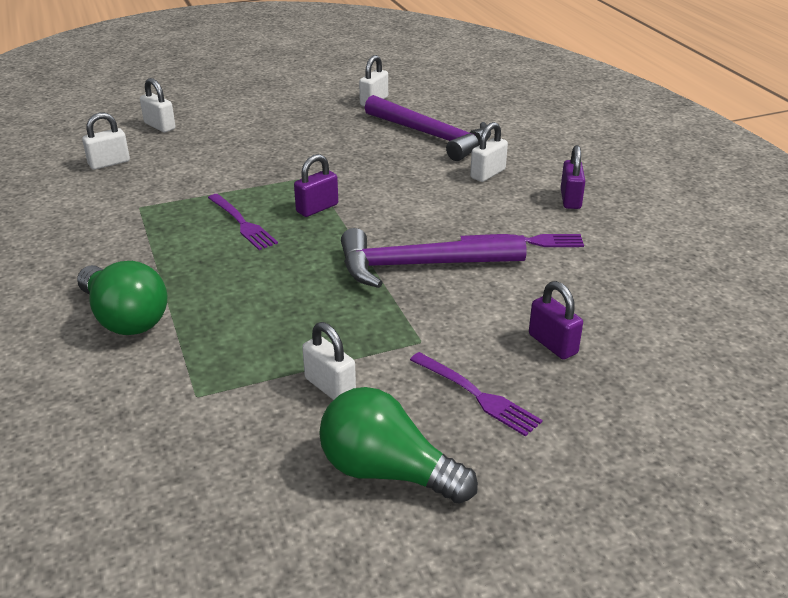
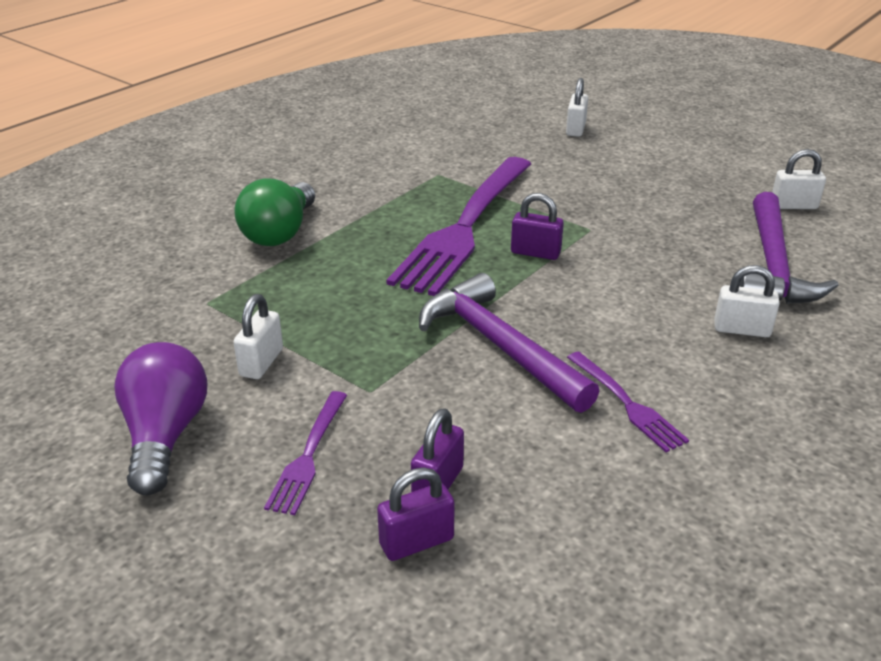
camera: 60 degrees right, 0 degrees up
(109, 163) = (487, 135): white padlock -> none
(242, 223) = (465, 227): purple fork -> purple fork, size x2.26
(387, 471) = (165, 435): green light bulb -> purple light bulb
(570, 199) = (766, 410): purple padlock -> purple padlock (416, 542)

